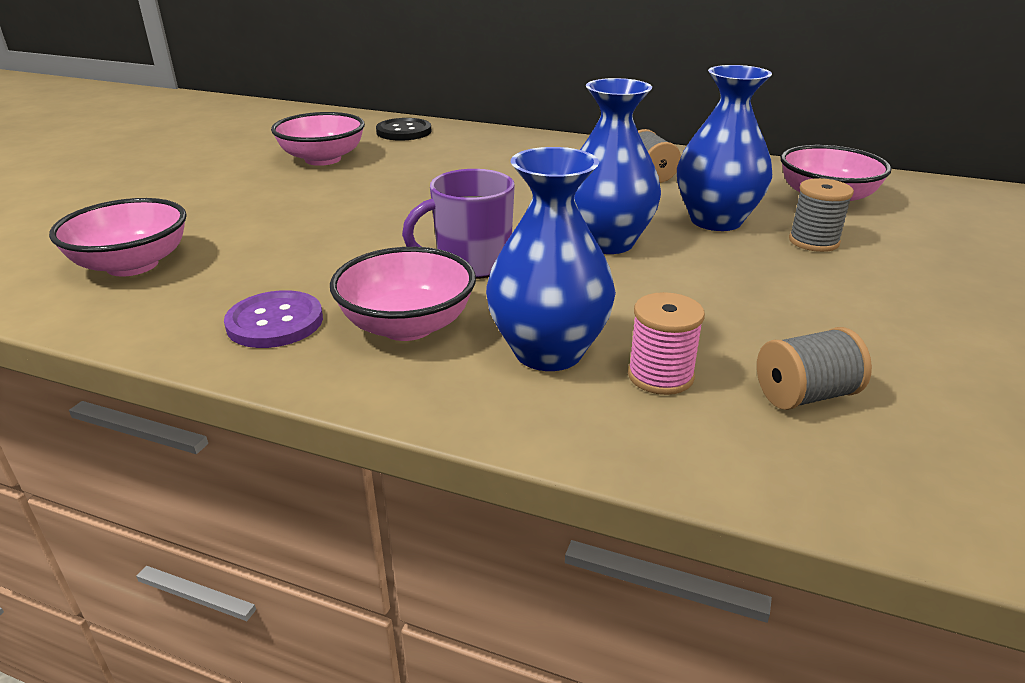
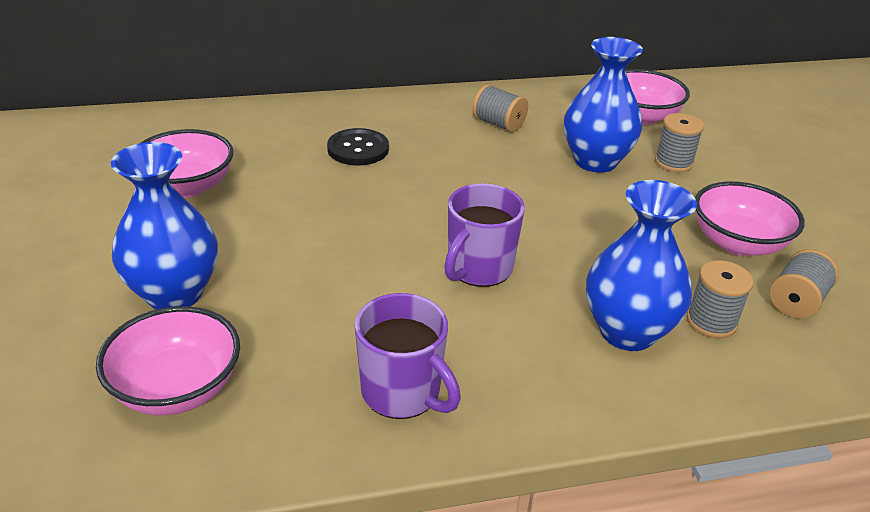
camera: 35 degrees left, 5 degrees up
(275, 322) = (402, 393): purple button -> purple mug
(404, 131) = (222, 126): black button -> black button (358, 149)
(407, 326) = (508, 350): pink bowl -> pink bowl (738, 243)
(607, 242) = (548, 209): blue vase -> blue vase (174, 294)
(660, 376) = (711, 321): pink spool -> grey spool

